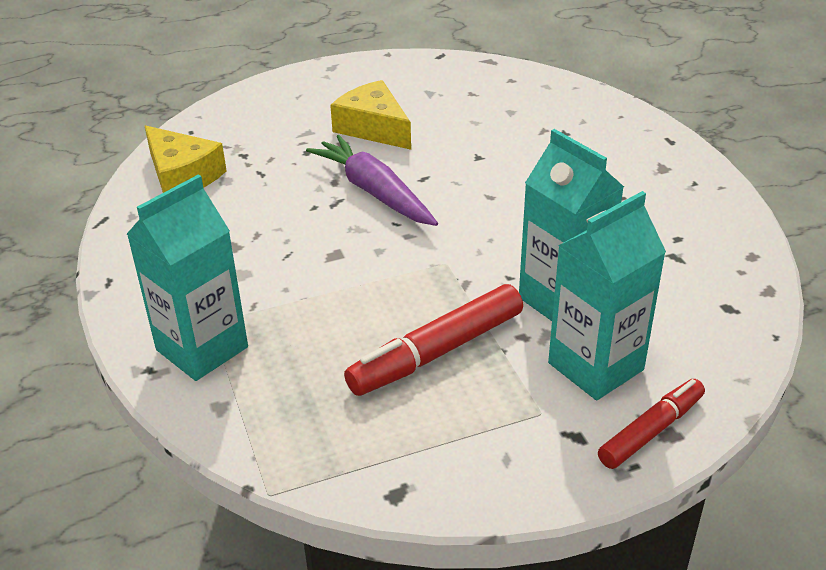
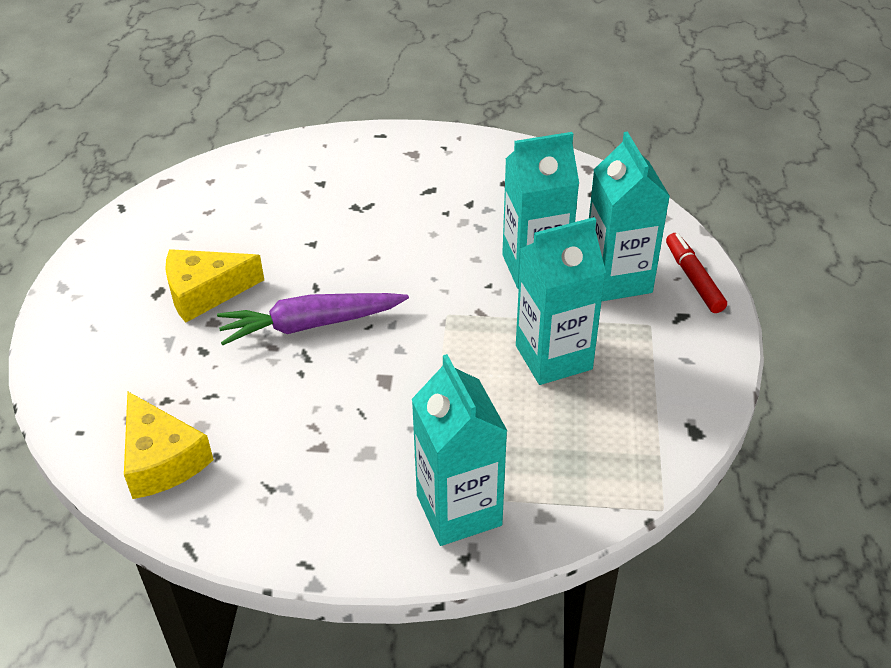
camera: 65 degrees left, 5 degrees up
(182, 175) = (161, 459): yellow cheese -> yellow cheese turned 75 degrees clockwise
(436, 352) = (553, 357): red marker -> turquoise carton

